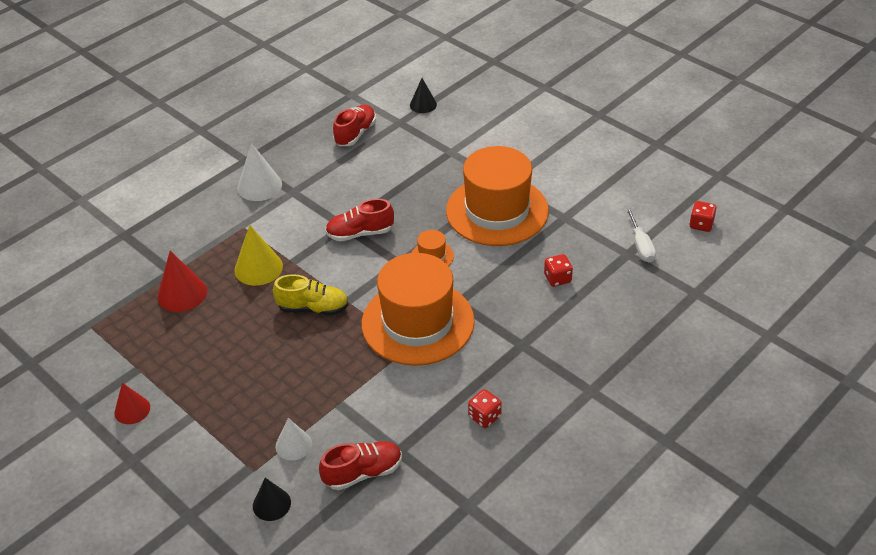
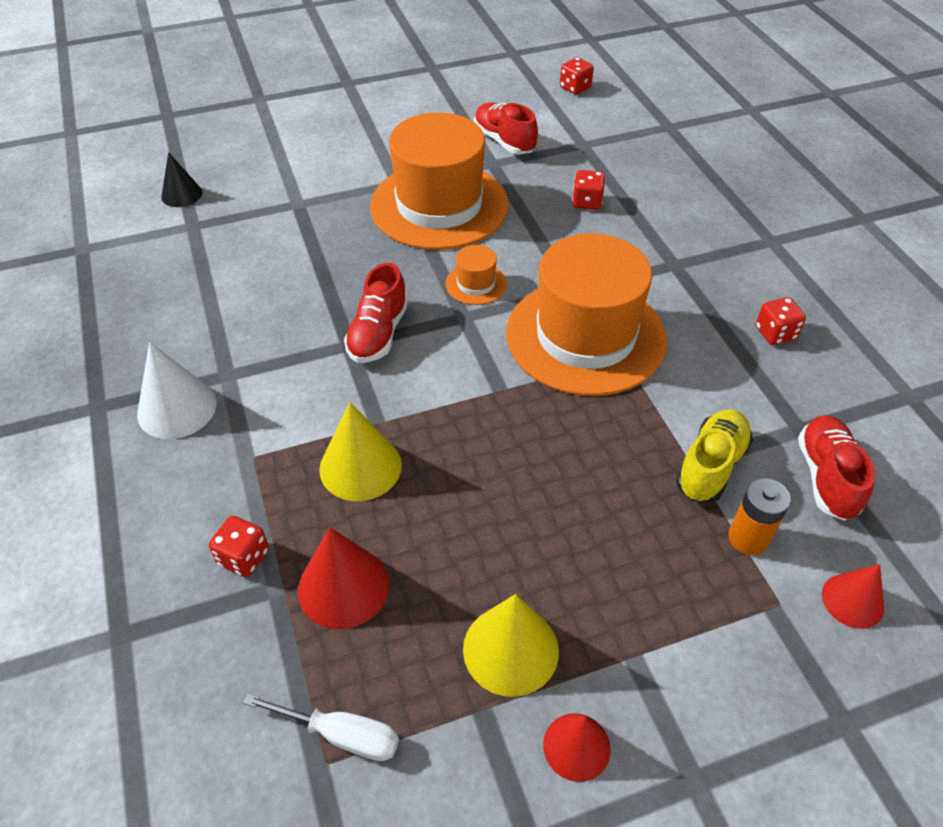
camera: 65 degrees left, 5 degrees up
(174, 367) = (510, 649): none -> yellow cone
(182, 252) = (243, 557): none -> red dice
(271, 504) = (852, 600): black cone -> red cone
(293, 445) = (748, 538): white cone -> orange battery
(313, 308) = (491, 430): yellow shoe -> yellow shoe (711, 466)
(355, 134) = (170, 272): red shoe -> red shoe (504, 141)
(640, 245) = (577, 132): white screwdriver -> white screwdriver (340, 734)

